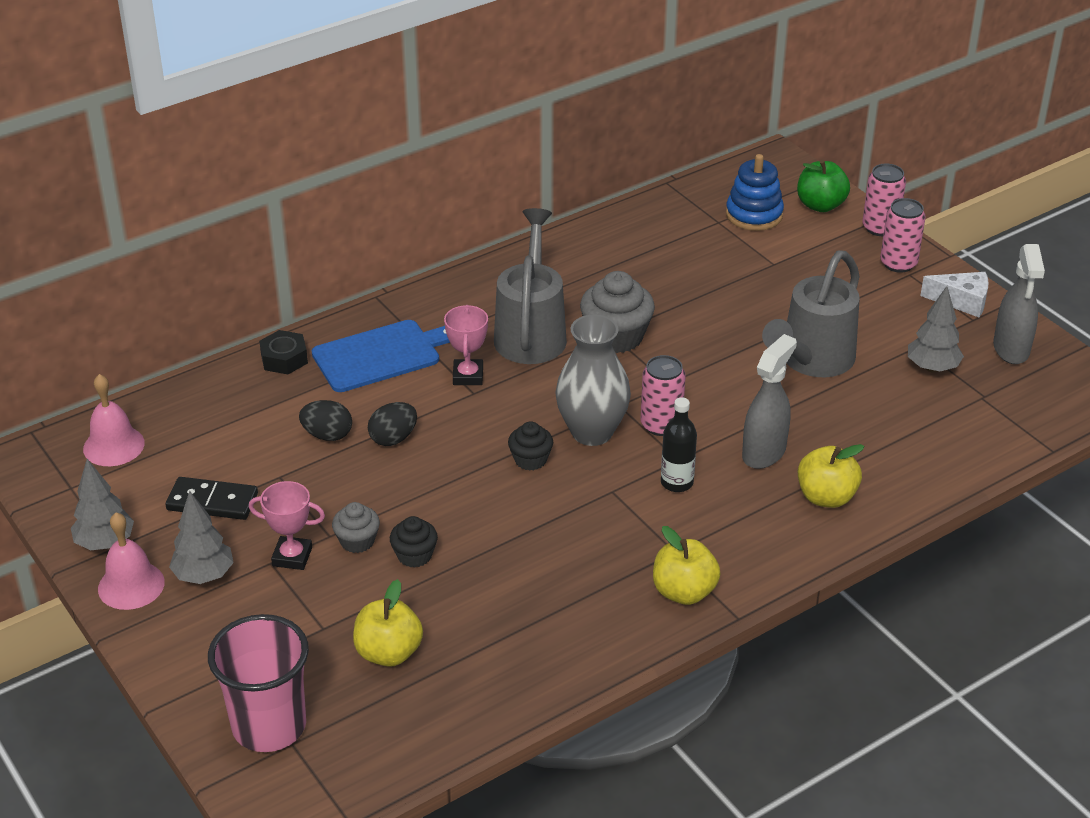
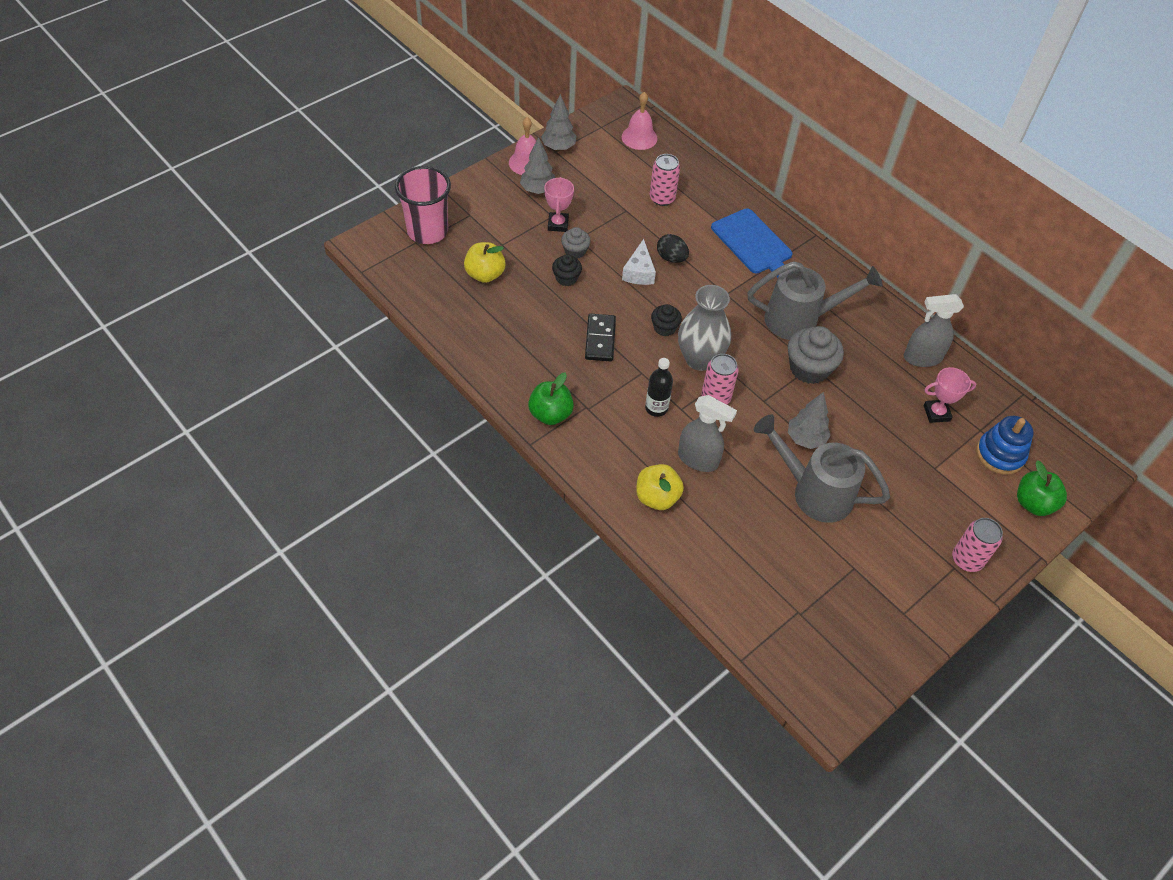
camera: 80 degrees right, 15 degrees up
(212, 502) = (599, 185): black domino -> black domino (600, 339)
(284, 359) = (737, 198): black nut -> none
(327, 435) = (668, 227): black egg -> none
(468, 376) = (743, 289): pink trophy -> pink trophy (936, 413)
(684, 592) = (550, 414): yellow apple -> green apple
(880, 228) = (1016, 548): pink can -> pink can (662, 198)
(932, 368) = (827, 577): grey tree -> grey tree (805, 439)
(962, 301) = (927, 606): white cheese -> white cheese (639, 272)
(1011, 349) = (869, 640): grey spray bottle -> grey spray bottle (922, 358)

